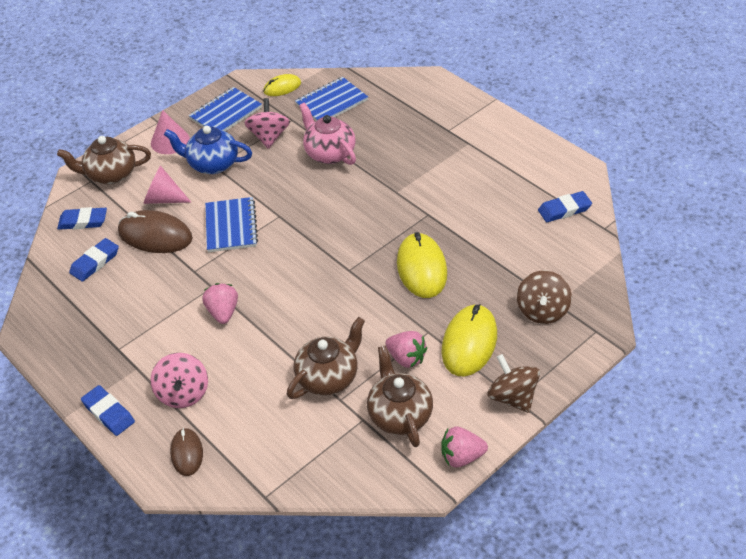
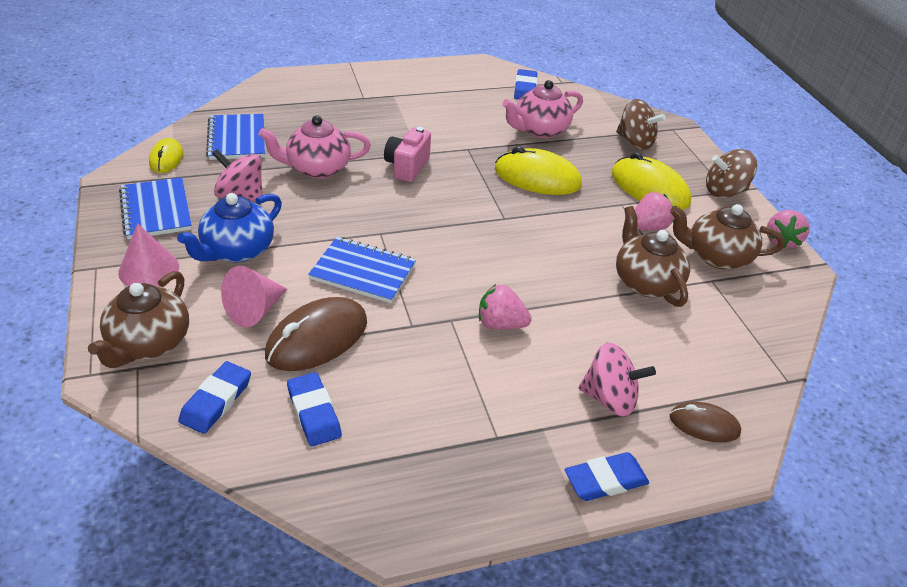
camera: 70 degrees left, 5 degrees down
(371, 193) = (407, 167): none -> pink camera
(500, 243) = (539, 130): none -> pink teapot

